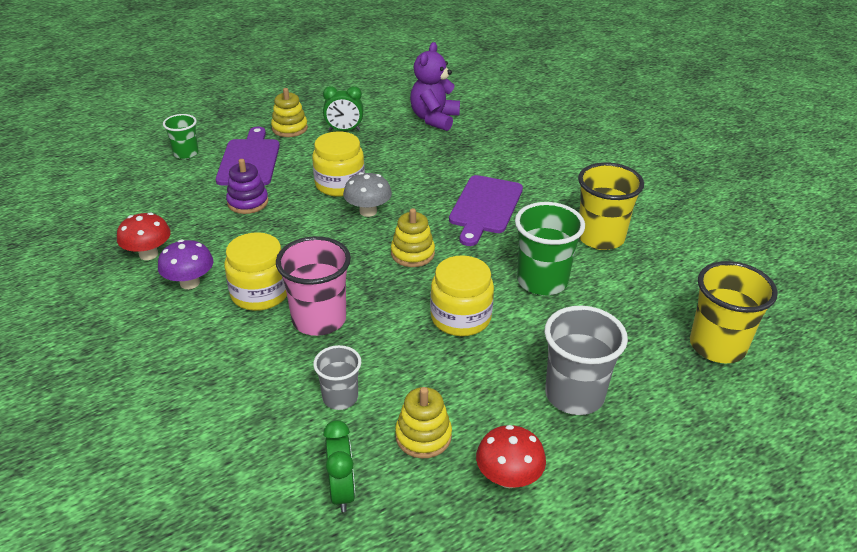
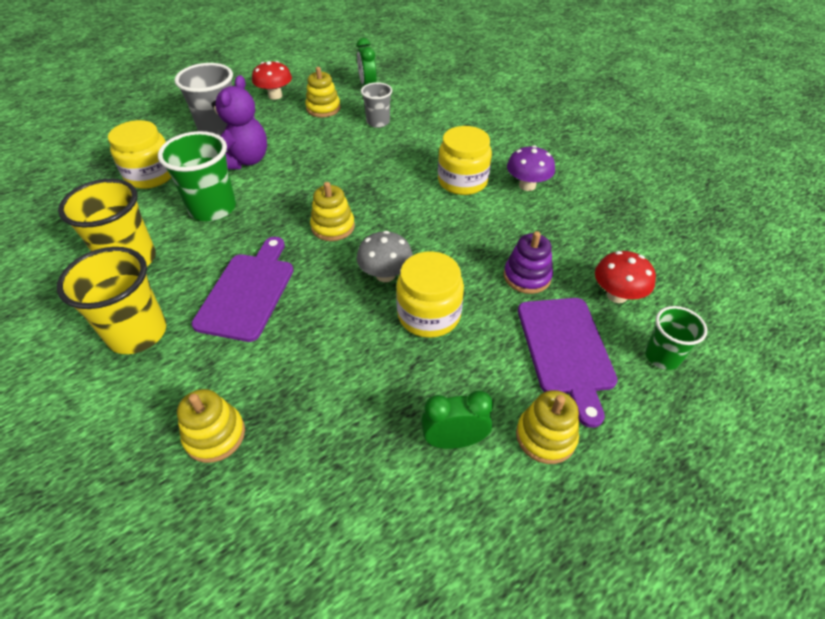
camera: 175 degrees right, 10 degrees up
(148, 254) = (584, 208): red mushroom -> red mushroom (617, 295)
(319, 320) = (406, 165): pink cup -> none
(434, 119) = (299, 495): purple teddy bear -> purple teddy bear (244, 161)
(460, 318) = (292, 174): yellow jar -> yellow jar (151, 175)
(487, 140) = (215, 435): none -> yellow stacking toy
(717, 346) = (93, 167): yellow cup -> yellow cup (137, 333)

